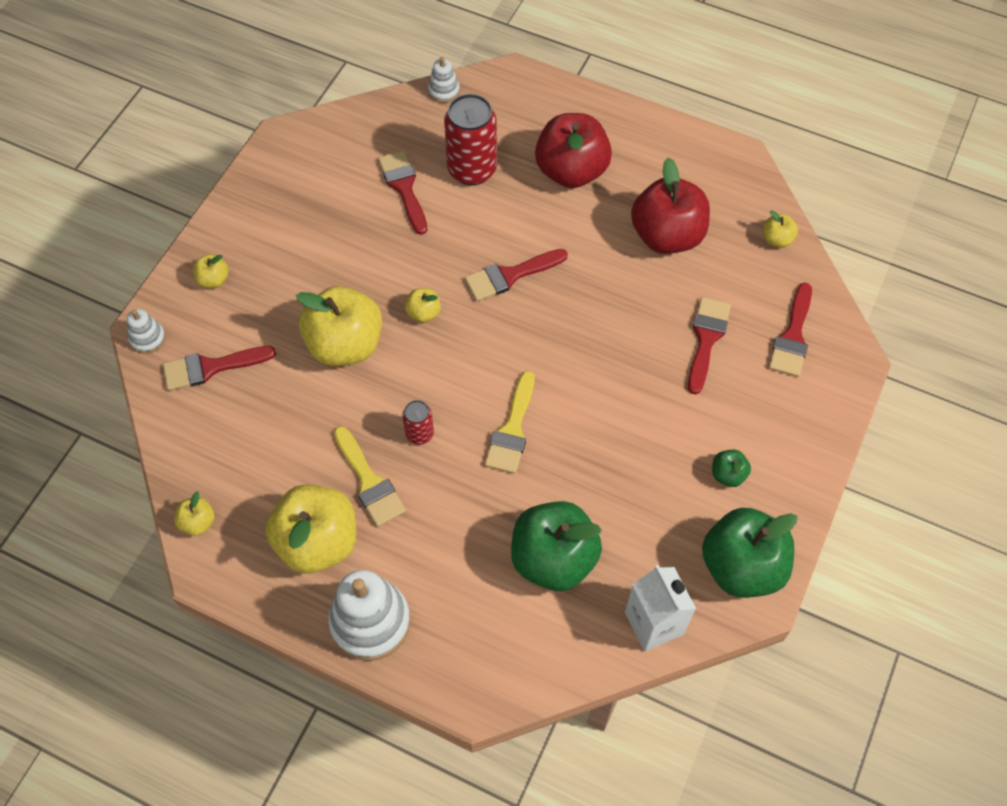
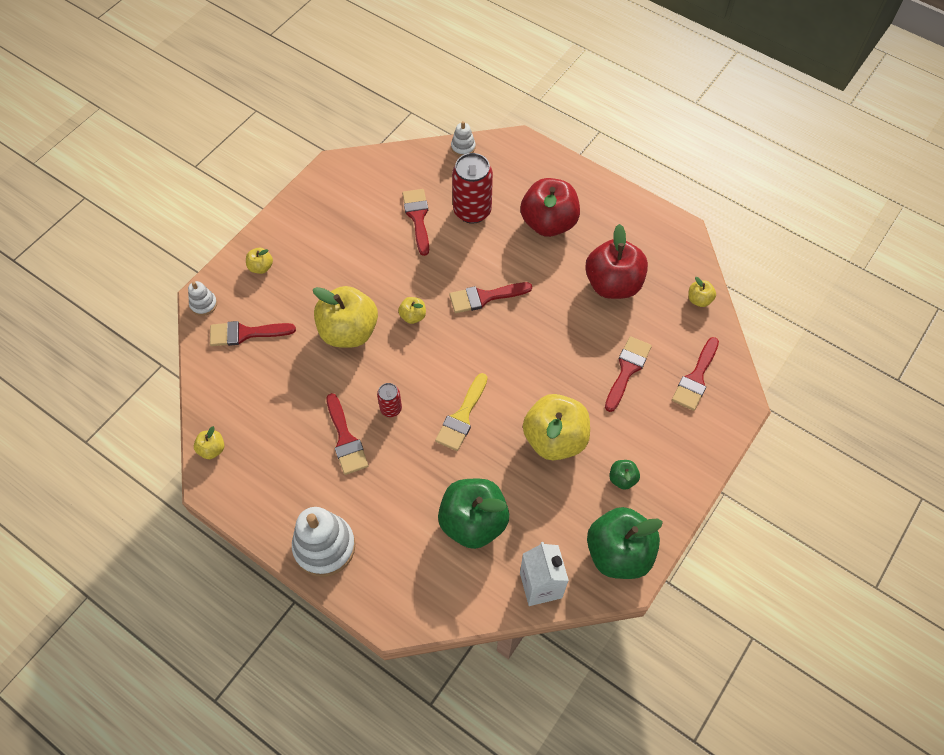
camera: 10 degrees right, 0 degrees up
(318, 542) = (297, 479): yellow apple -> yellow apple (555, 439)
(369, 481) = (345, 439): yellow brush -> red brush

